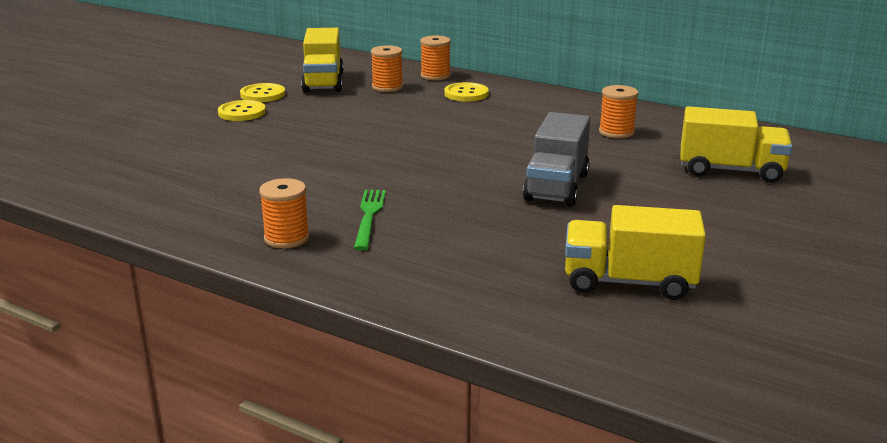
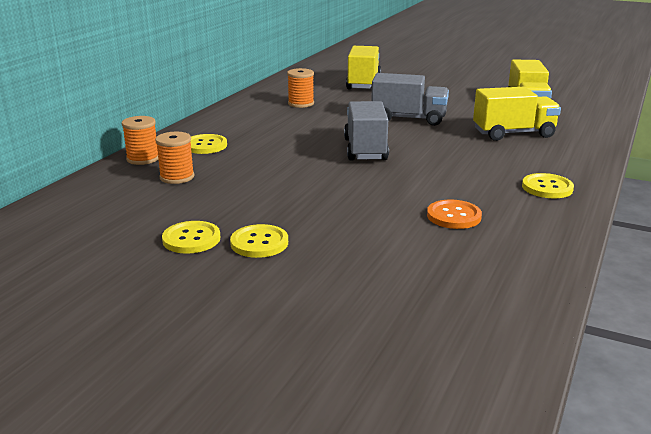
camera: 95 degrees left, 0 degrees up
(243, 181) = (453, 216): none -> orange button
(286, 238) = (547, 188): orange spool -> yellow button
(323, 82) = (150, 209): yellow truck -> yellow truck (513, 133)
(369, 216) = (491, 165): green fork -> none
(440, 156) = (365, 149): none -> grey truck

